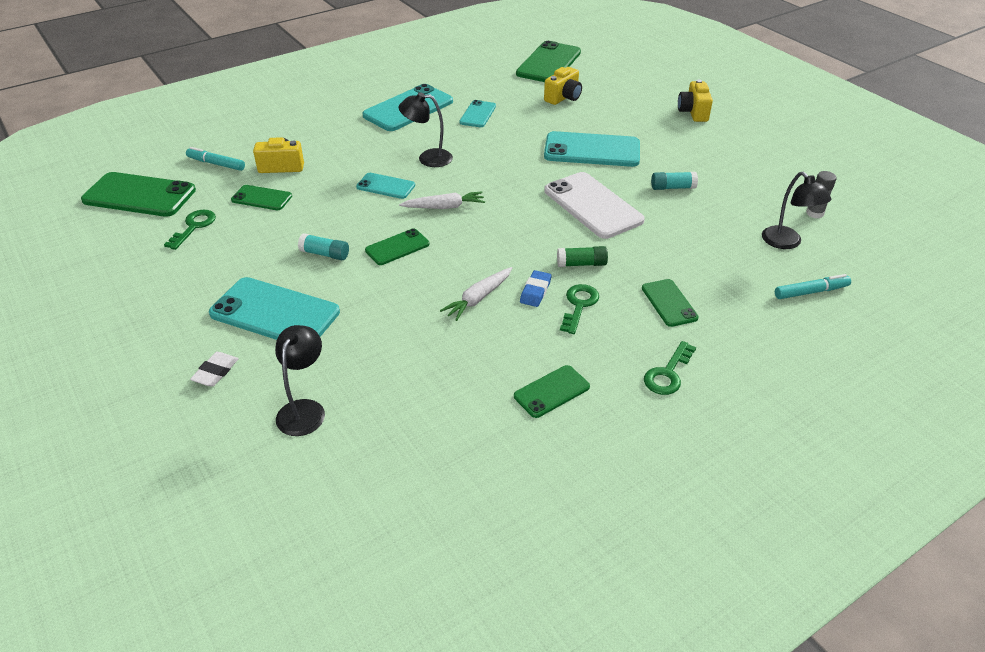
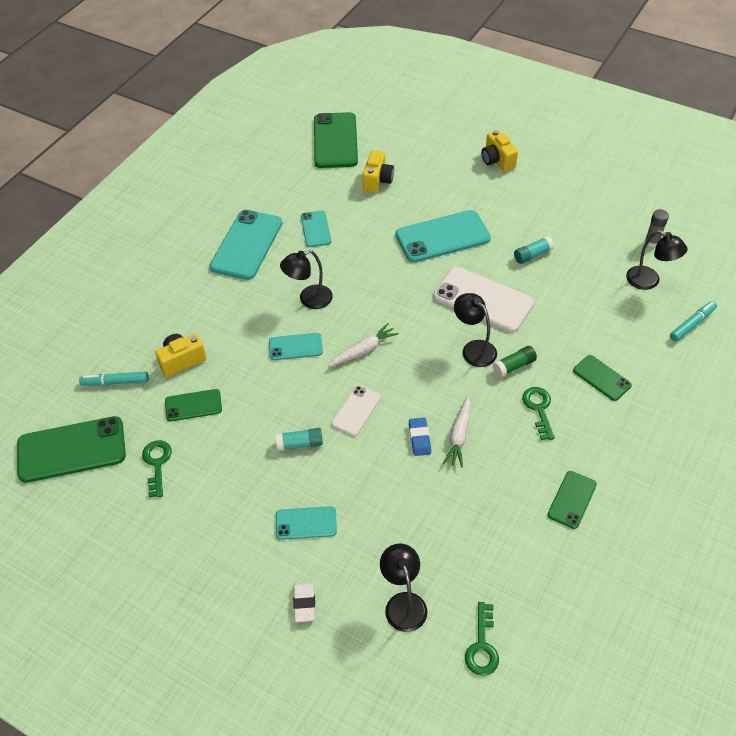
camera: 25 degrees left, 10 degrees up
(275, 313) = (306, 523): turquoise phone -> turquoise phone, size x0.55
(397, 247) = (356, 411): green phone -> white phone
(535, 291) = (497, 409): blue eraser -> blue eraser (419, 438)
(551, 238) = (474, 349): none -> black lamp
(668, 373) = (640, 445): green key -> green key (482, 646)

